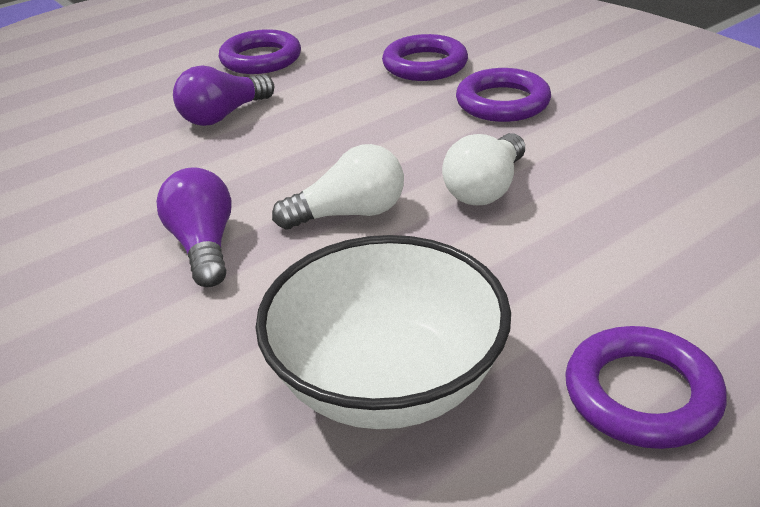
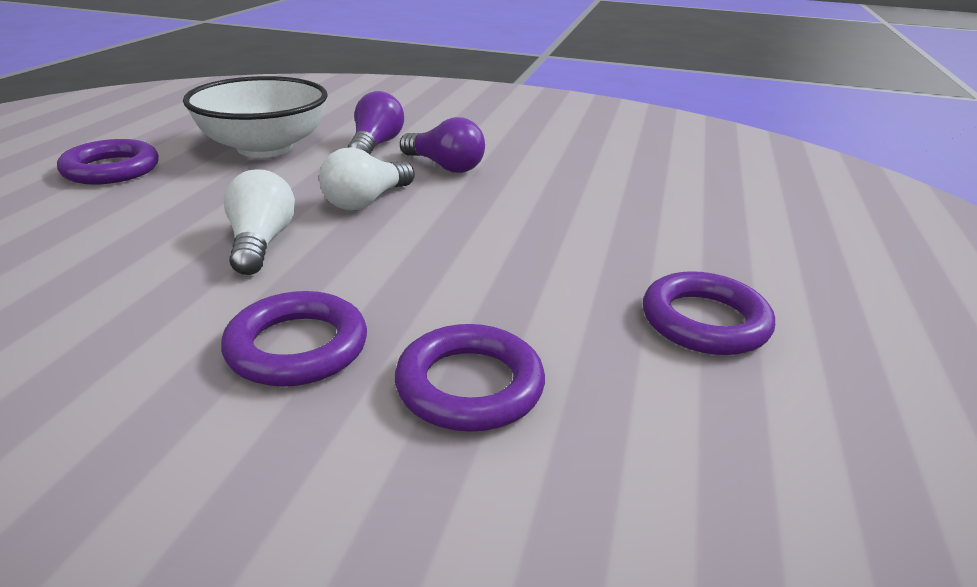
camera: 140 degrees right, 5 degrees down
(223, 115) = (598, 242): purple light bulb -> purple light bulb (375, 145)

